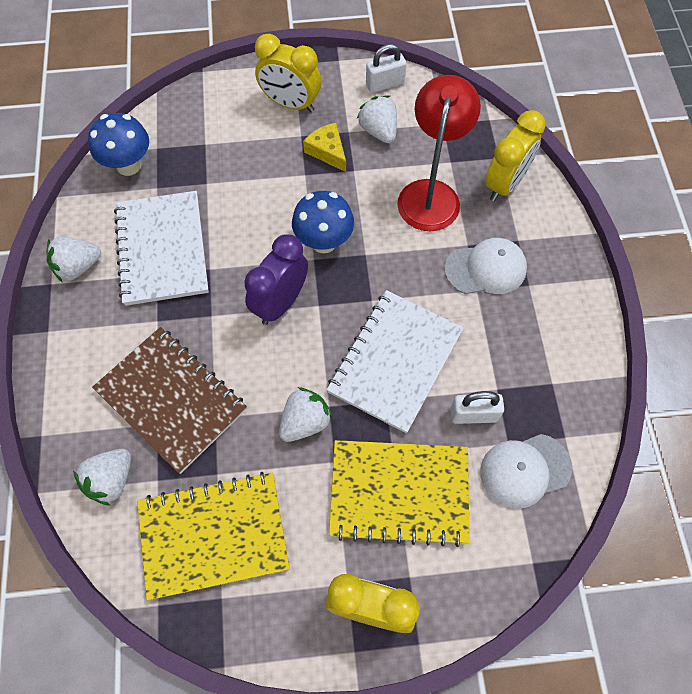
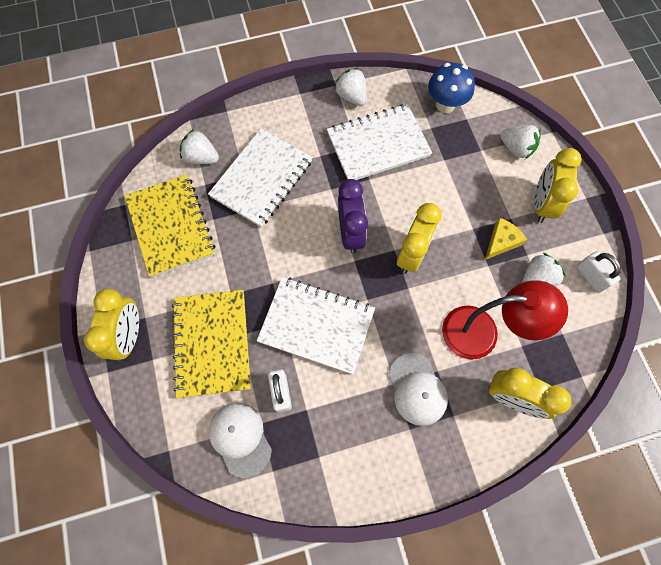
camera: 80 degrees right, 5 degrees up
(171, 400) = (261, 179): brown notebook -> white notebook
(280, 303) = (350, 233): purple clock -> purple clock turned 60 degrees clockwise
(305, 422) = (257, 268): white strawberry -> white strawberry (516, 148)
(324, 242) = (412, 254): blue mushroom -> yellow clock

